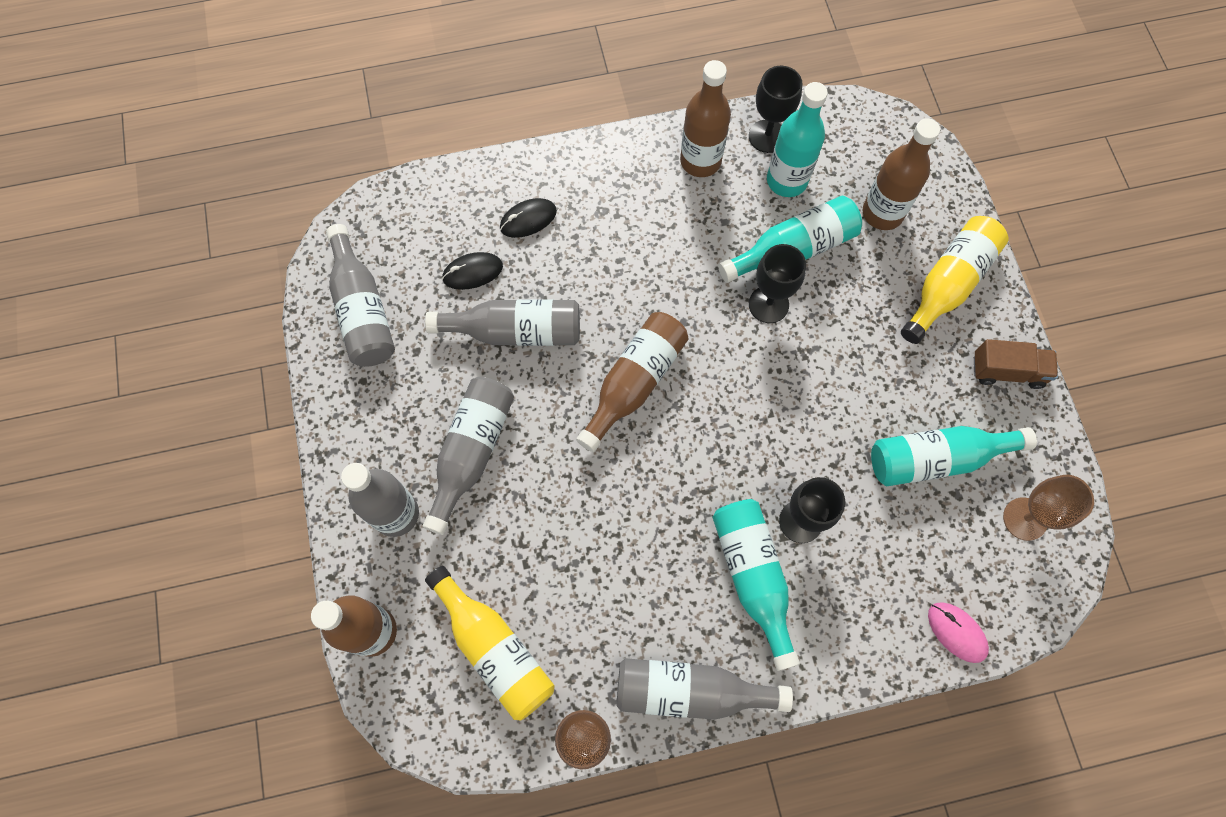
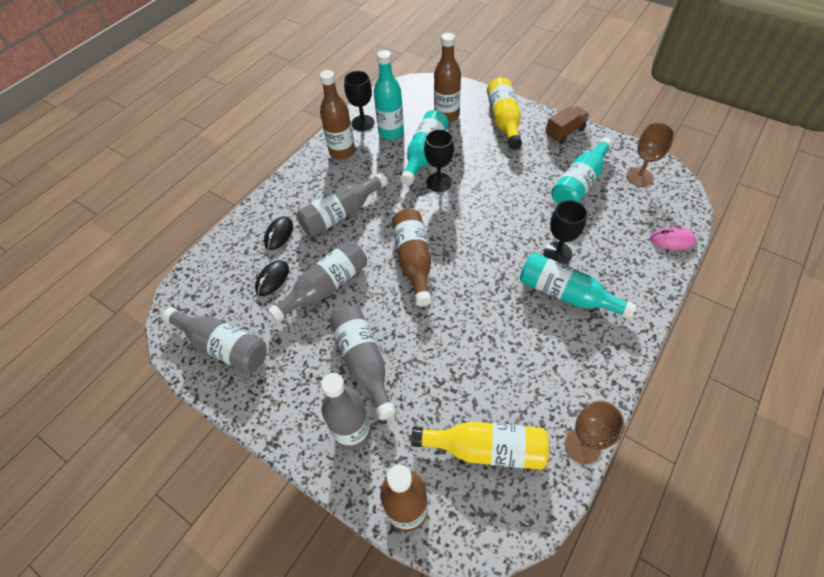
camera: 40 degrees left, 15 degrees down
(689, 691) = (602, 372): grey bottle -> grey bottle (341, 214)

